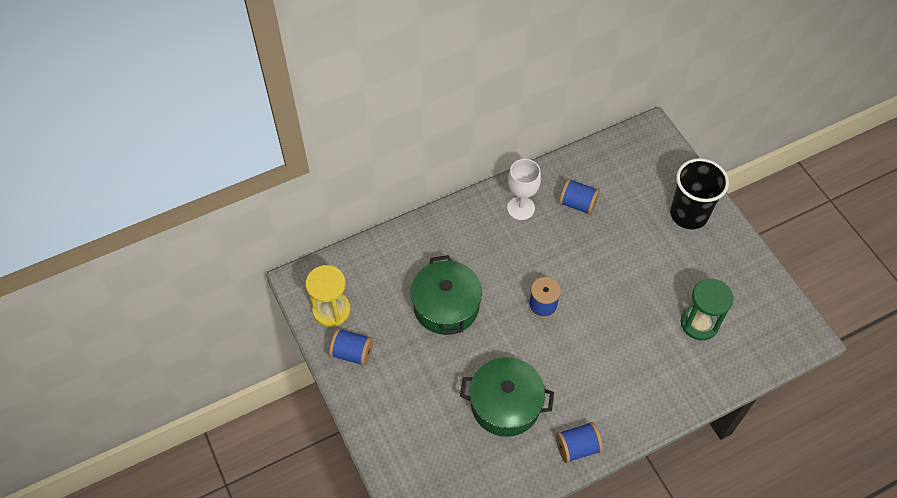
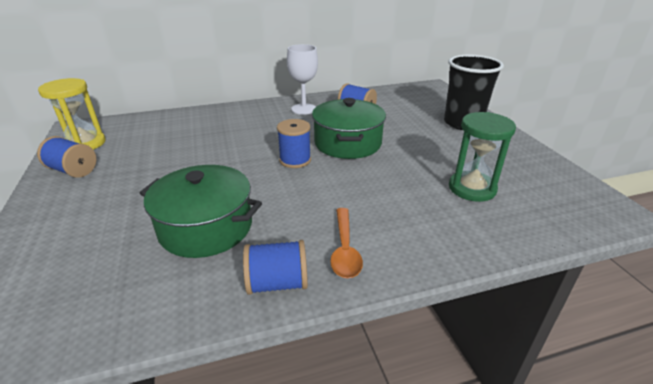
camera: 10 degrees right, 25 degrees down
(446, 306) = (196, 151): green pot -> green pot (347, 143)
(613, 410) = (345, 249): none -> orange spoon

